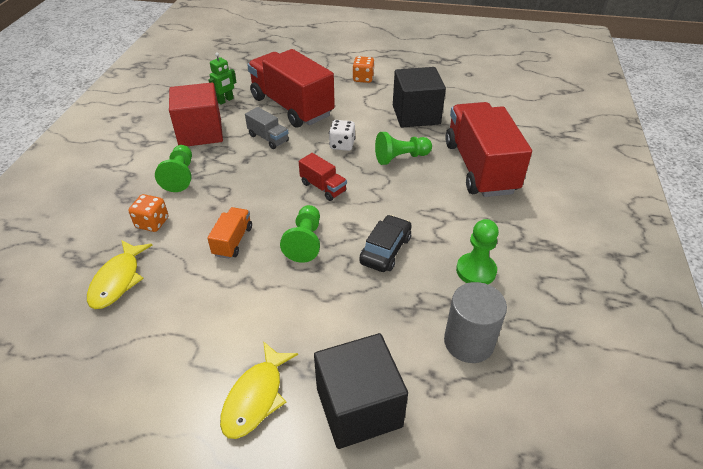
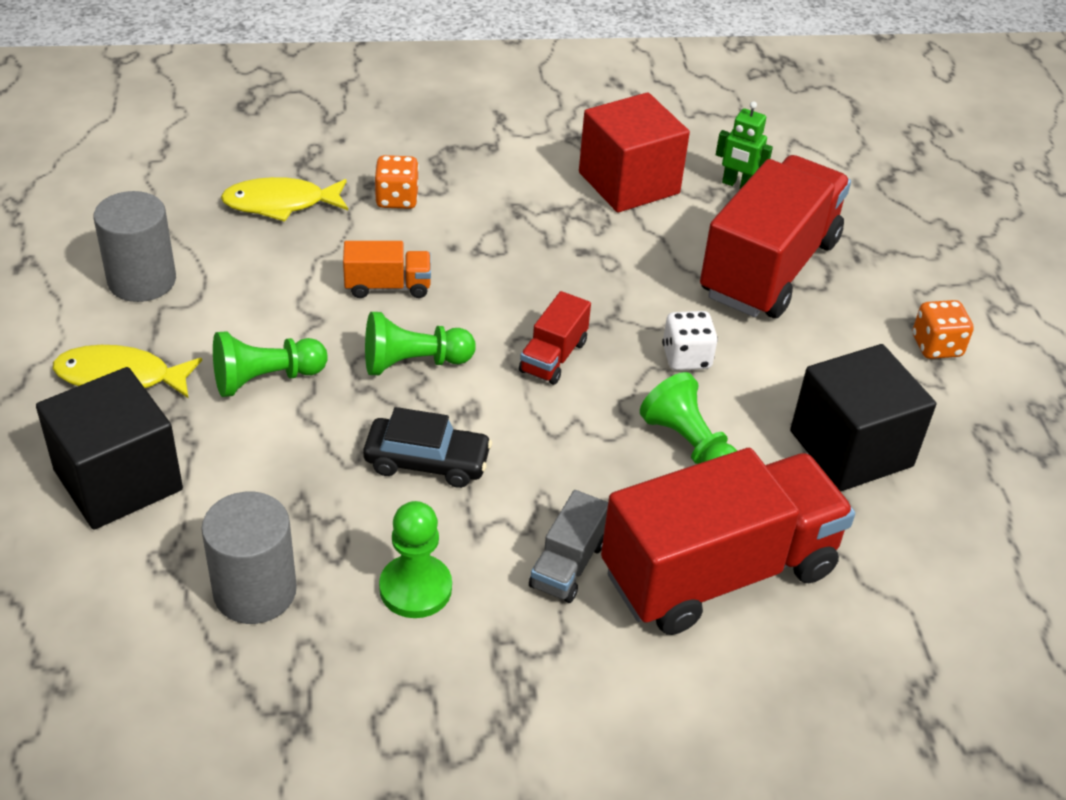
camera: 70 degrees right, 0 degrees up
(154, 373) = (142, 280): none -> grey cylinder
(180, 176) = (509, 194): green pawn -> green pawn (265, 379)
(268, 138) = (656, 262): grey truck -> grey truck (567, 565)

